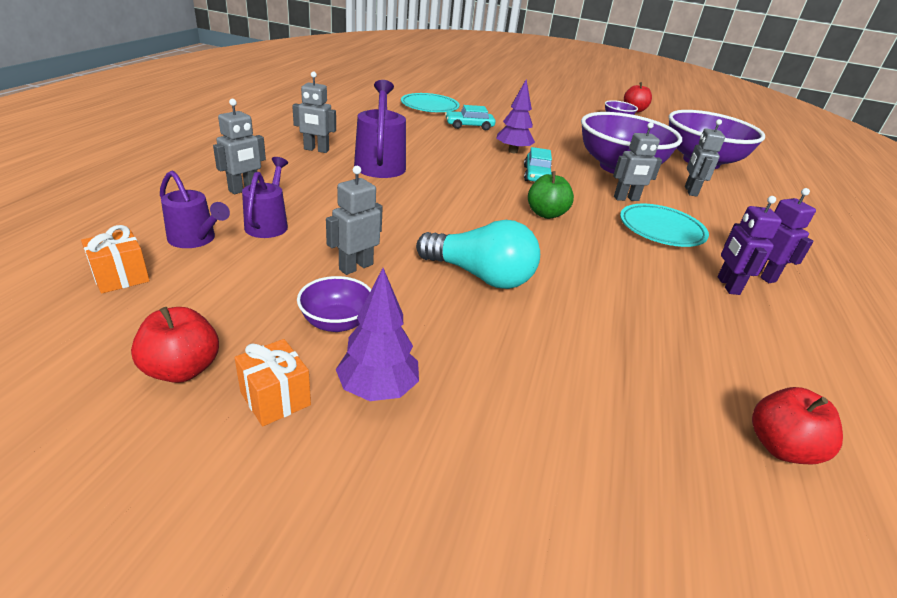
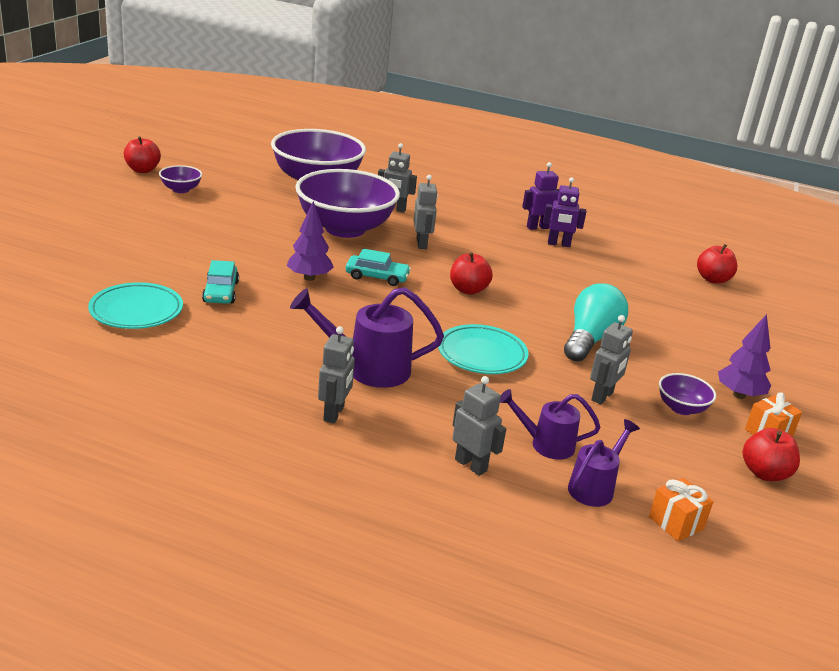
camera: 85 degrees left, 5 degrees down
(356, 267) = (602, 396): grey robot -> grey robot turned 105 degrees counterclockwise
(546, 214) = (468, 290): green apple -> red apple
(661, 230) = (480, 244): turquoise plate -> turquoise plate (482, 354)

